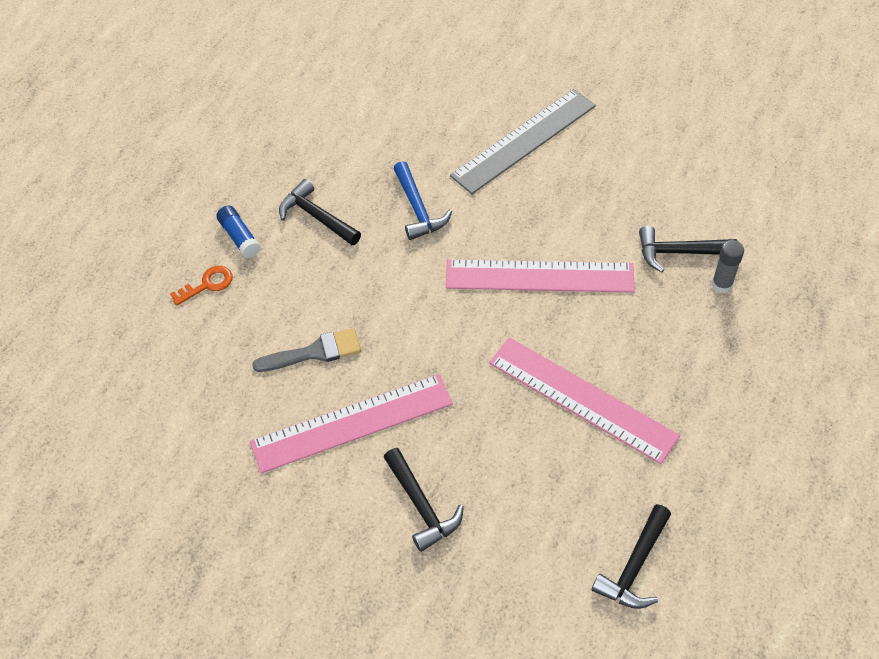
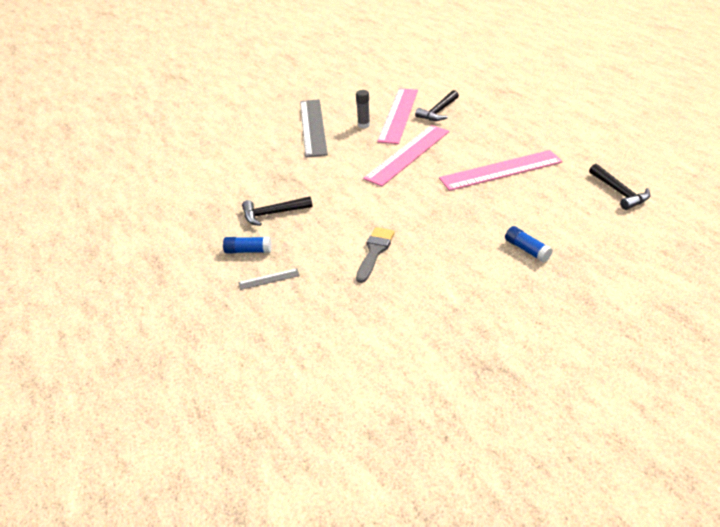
camera: 55 degrees left, 15 degrees down
(207, 284) = (269, 279): orange key -> grey ruler
(352, 423) = (443, 255): pink ruler -> pink ruler (398, 115)
(418, 209) = (315, 176): blue hammer -> none
(422, 506) = (526, 250): black hammer -> blue glue stick
(722, 284) = (470, 108): grey glue stick -> grey glue stick (363, 125)

